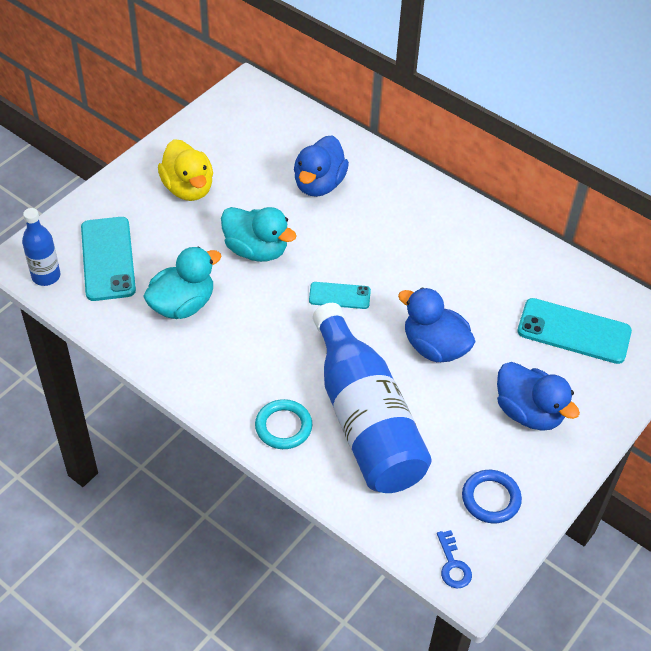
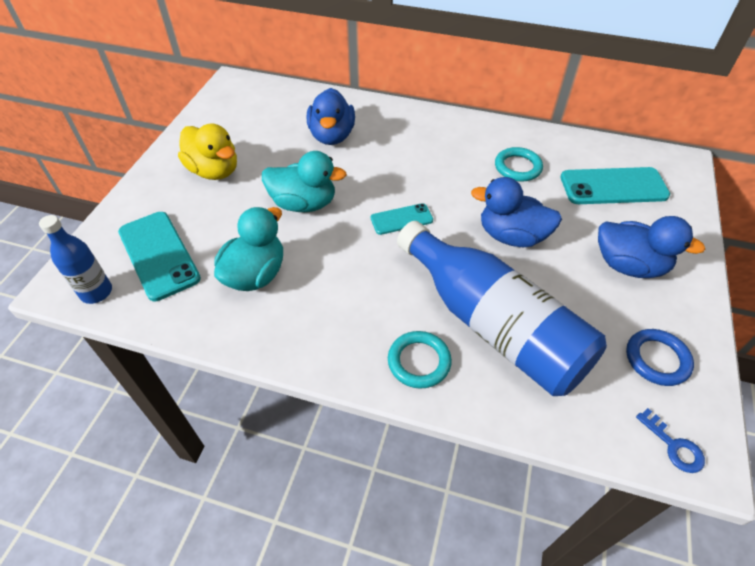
camera: 20 degrees left, 0 degrees up
(488, 279) = (517, 167): none -> turquoise ring

